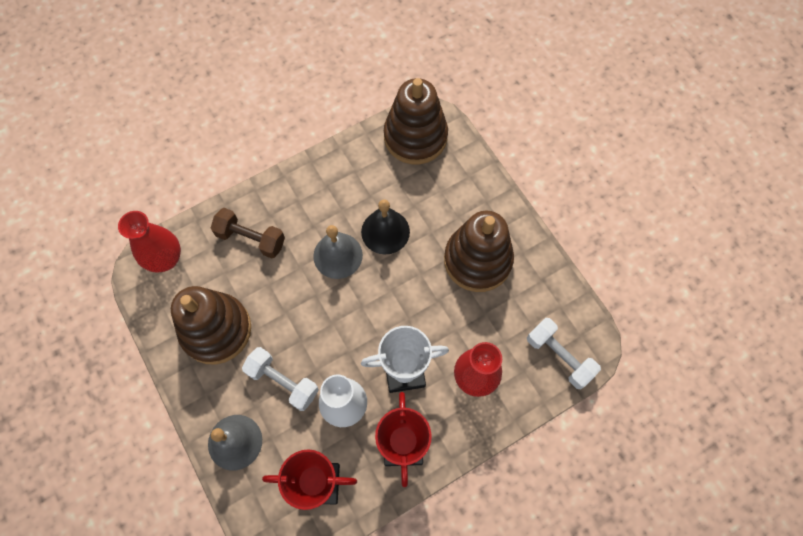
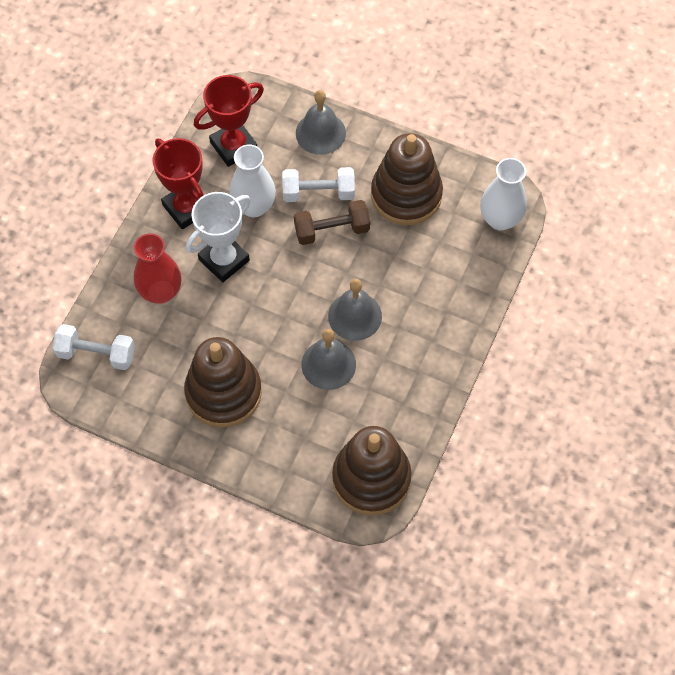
camera: 145 degrees right, 5 degrees down
(166, 259) = (500, 219): red vase -> white vase
(251, 239) = (443, 281): brown dumbbell -> brown dumbbell (332, 230)
(385, 231) = (328, 364): black bell -> grey bell

